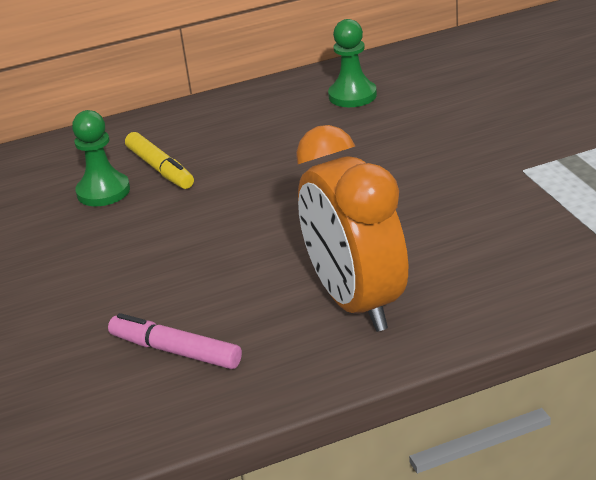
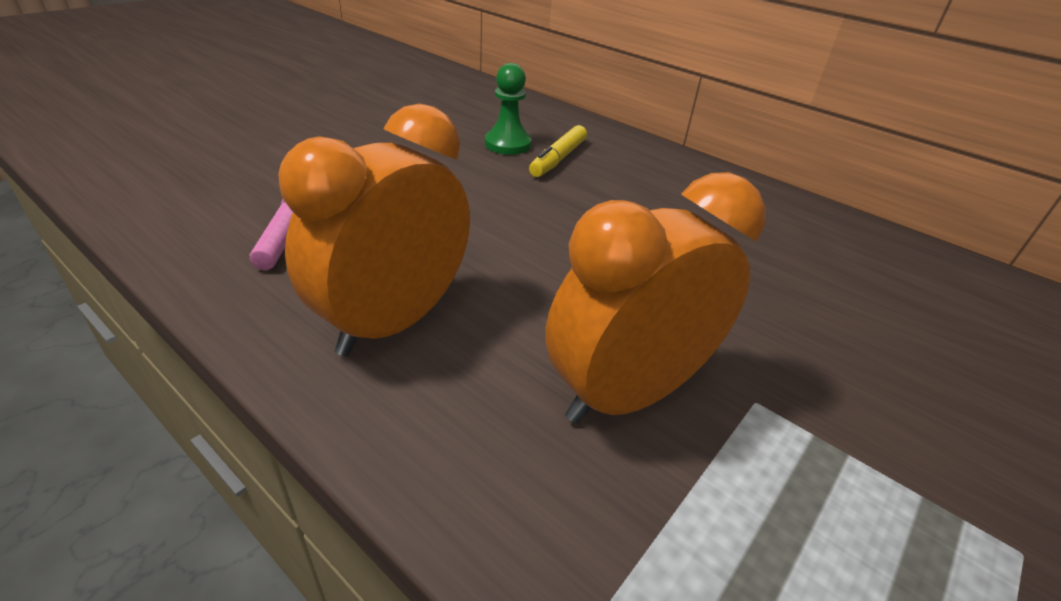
camera: 55 degrees right, 5 degrees up
(352, 96) = (775, 227): green pawn -> none
(490, 215) = (627, 393): none -> orange clock

